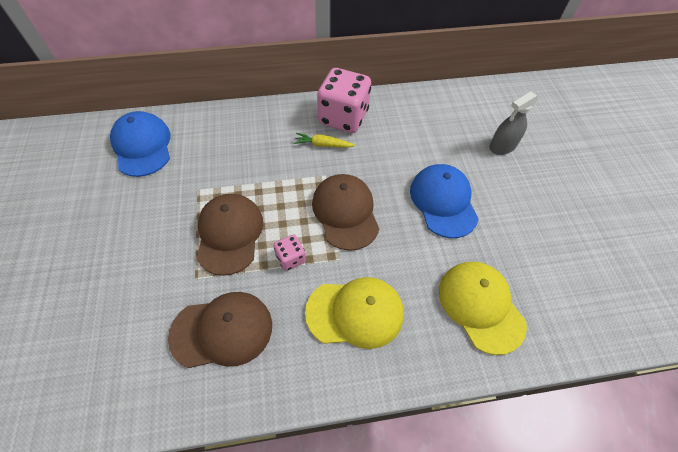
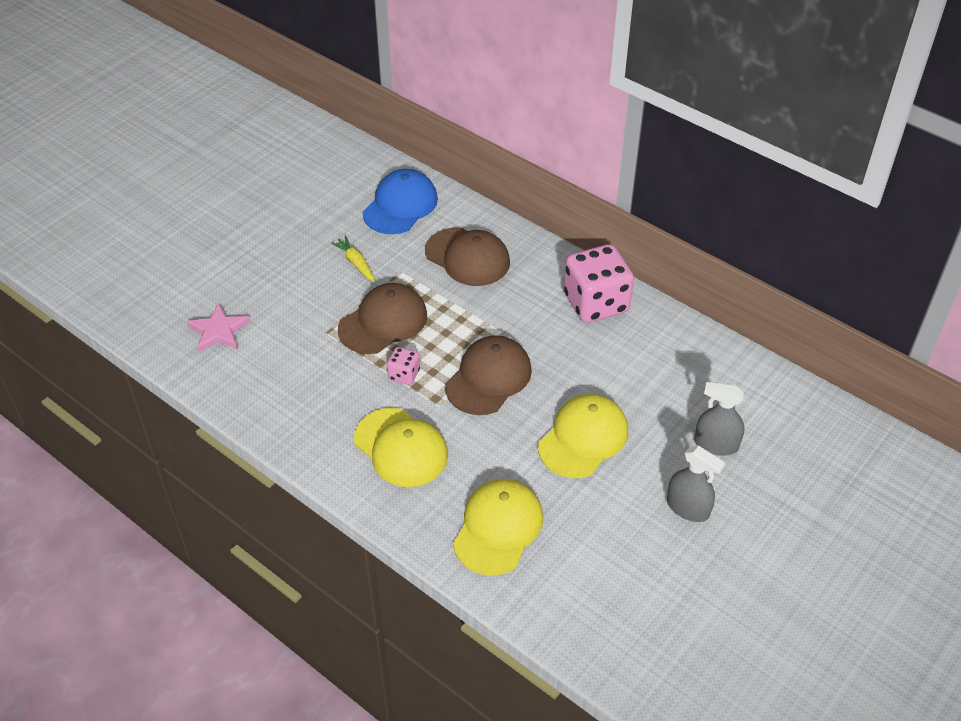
camera: 50 degrees right, 10 degrees down
(99, 357) = (219, 331): none -> pink star
(222, 330) = (303, 380): brown cap -> brown cap (467, 257)
(323, 145) = (544, 312): yellow carrot -> yellow carrot (356, 263)
(443, 202) = (583, 438): blue cap -> yellow cap
(540, 193) = (688, 508): none -> grey spray bottle

